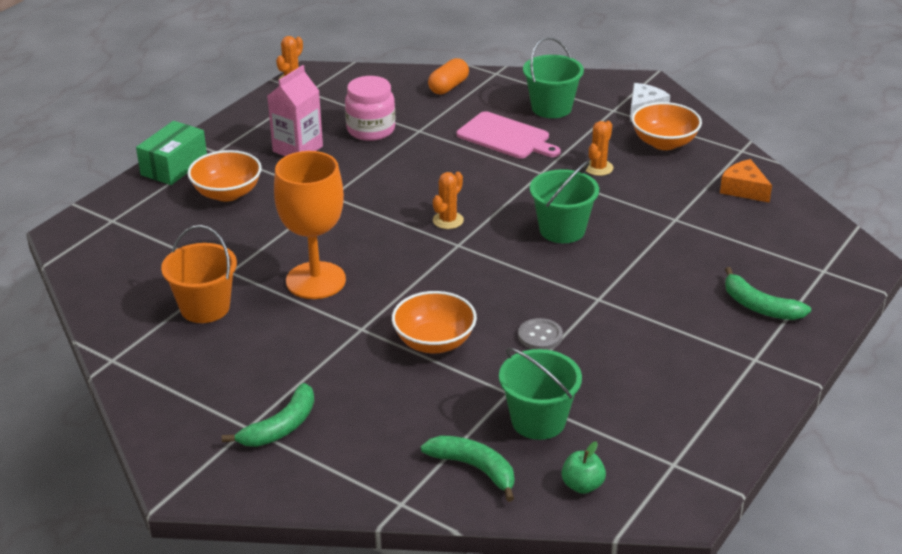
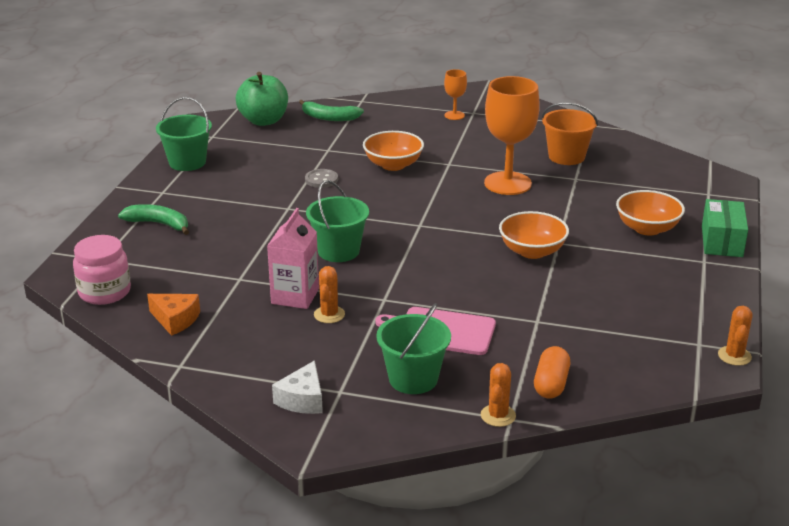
camera: 160 degrees right, 5 degrees down
(281, 427) = (454, 115): green banana -> orange goblet
(297, 149) = (634, 278): pink carton -> pink carton (295, 296)
(371, 130) = (585, 311): pink jar -> pink jar (104, 292)
(448, 220) = (441, 241): orange cactus -> orange cactus (498, 415)
(538, 421) = (302, 141): green bucket -> green bucket (187, 162)
(582, 485) = (264, 121): green apple -> green apple, size x2.01
(664, 143) = (268, 358): orange bowl -> orange bowl (532, 251)

